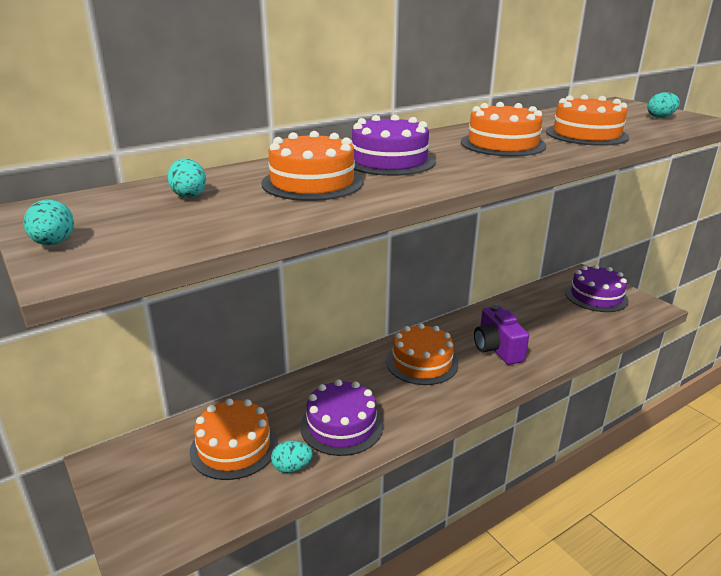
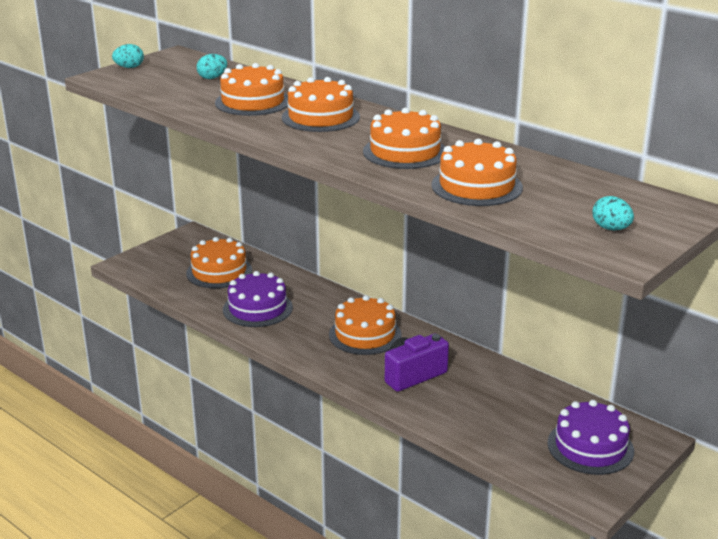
camera: 75 degrees right, 0 degrees up
(292, 467) = (205, 297): turquoise egg -> none
(389, 161) = (320, 117): purple cake -> orange cake

